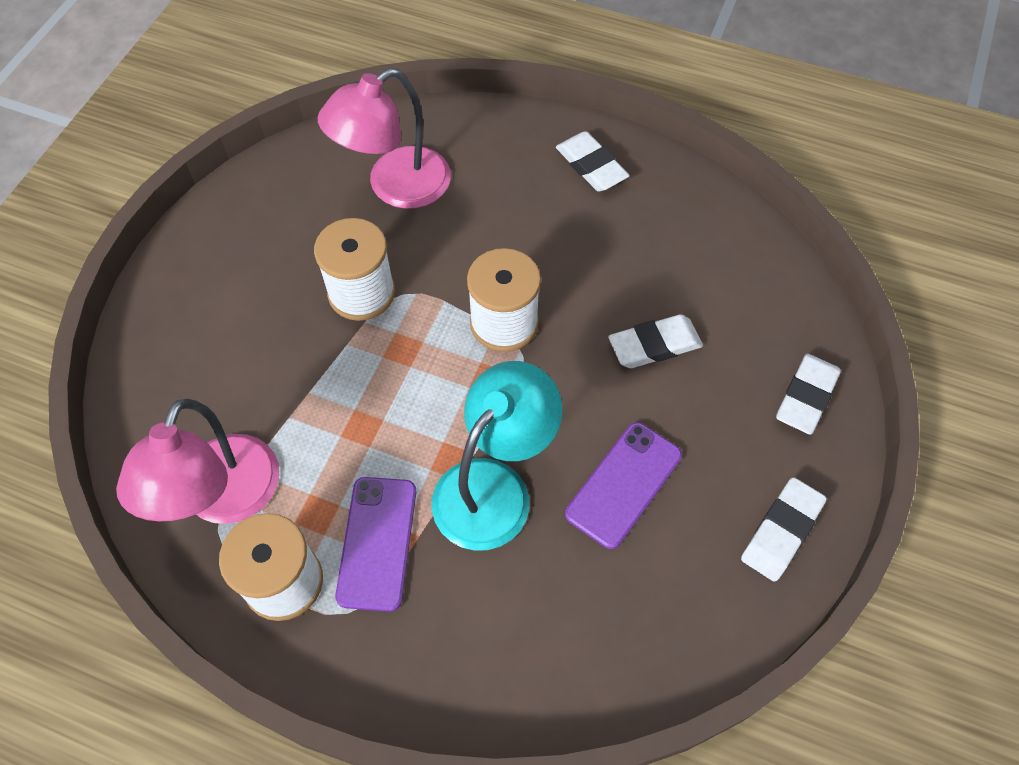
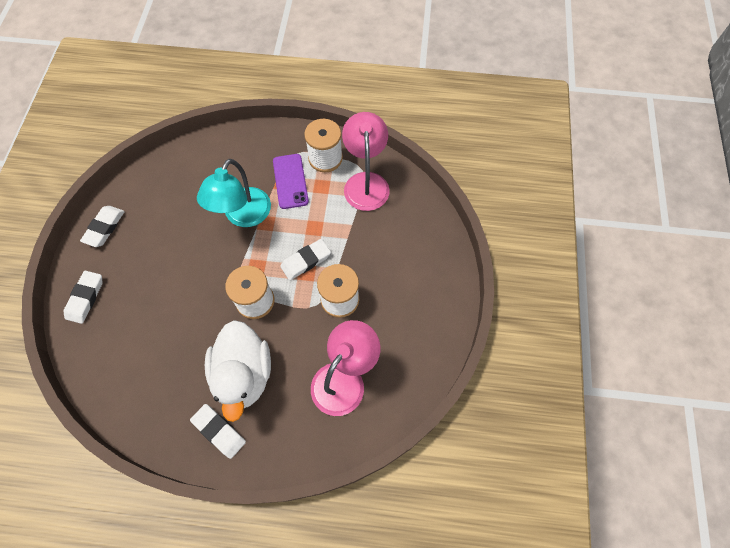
camera: 165 degrees right, 5 degrees up
(543, 224) = (244, 374): none -> white duck
(623, 484) = (181, 231): purple phone -> none
(654, 345) = (169, 308): white eraser -> white eraser (306, 261)

